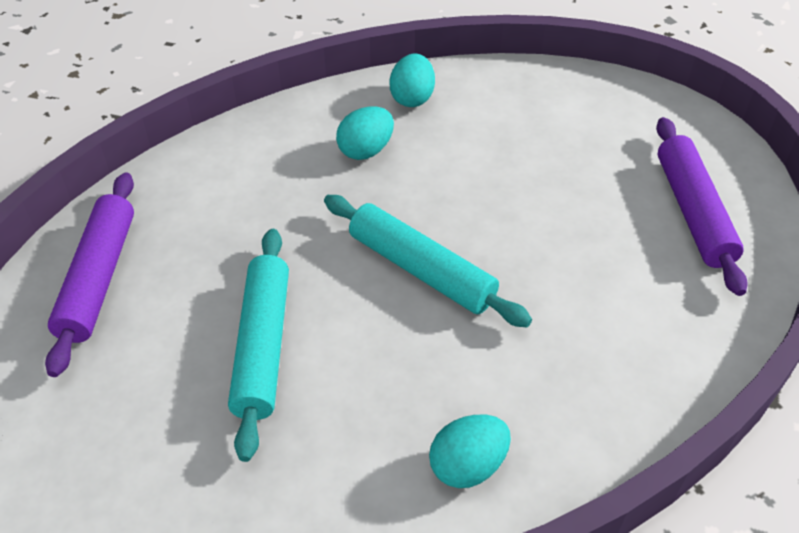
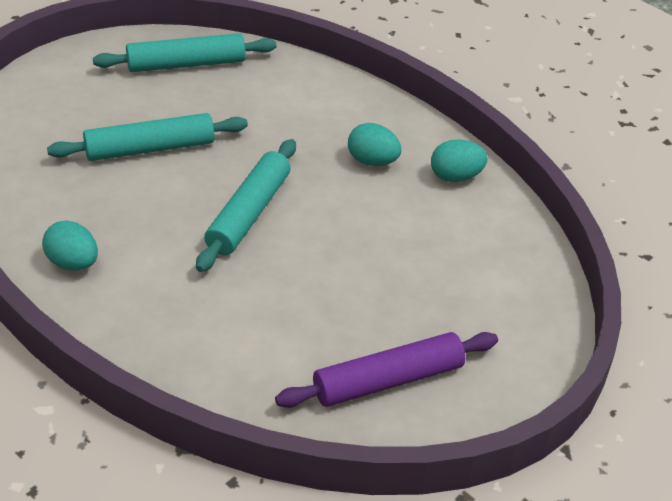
camera: 70 degrees right, 5 degrees down
(98, 278) = (186, 64): purple rolling pin -> turquoise rolling pin

